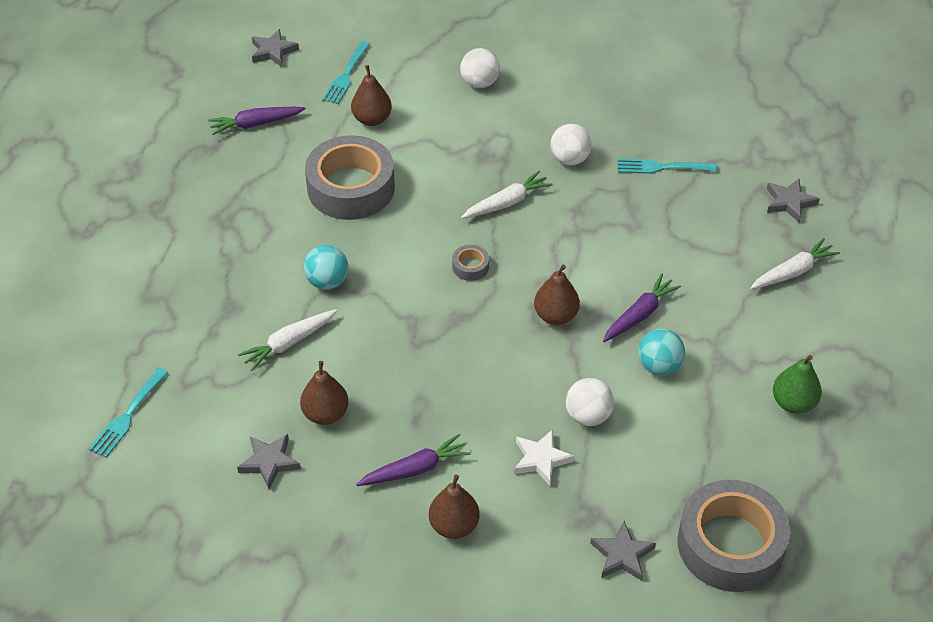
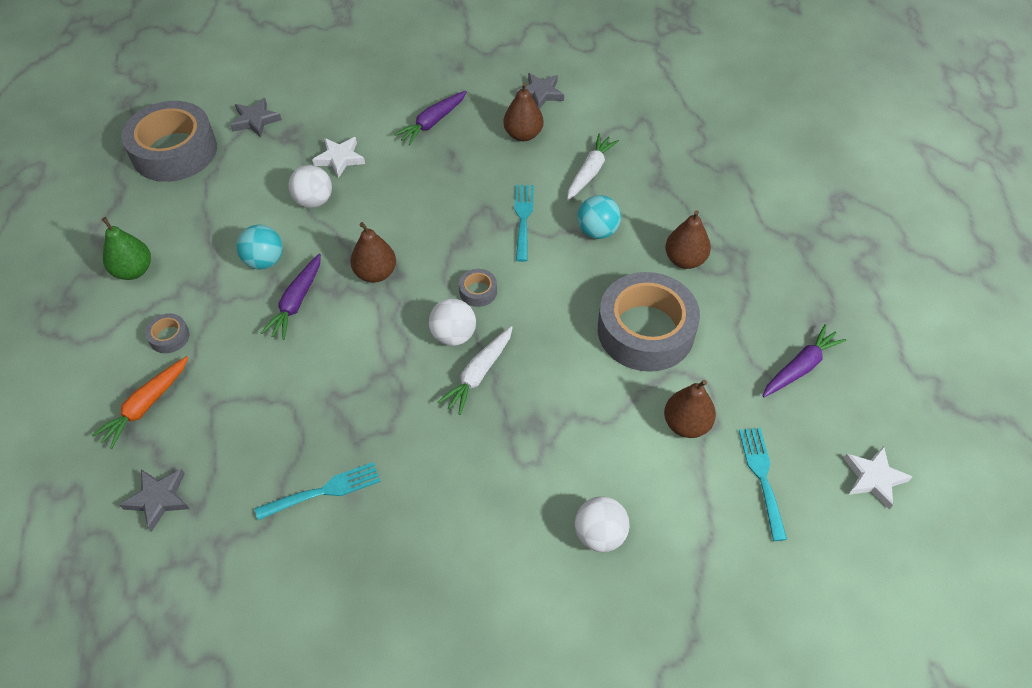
camera: 155 degrees right, 5 degrees up
(127, 416) = (664, 87): turquoise fork -> turquoise fork (523, 218)
(273, 51) = (874, 478): grey star -> white star
(454, 525) = (385, 100): brown pear -> brown pear (685, 260)
(569, 159) = (436, 459): white ball -> white ball (453, 335)
(765, 323) = (169, 337): none -> grey tape
(793, 272) = (146, 406): white carrot -> orange carrot

